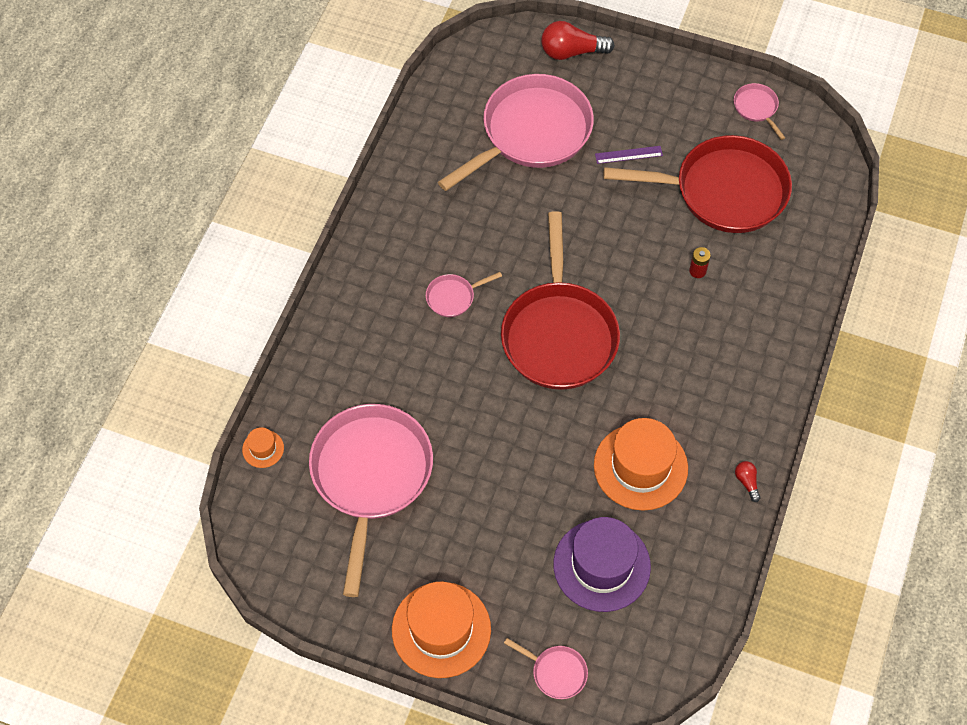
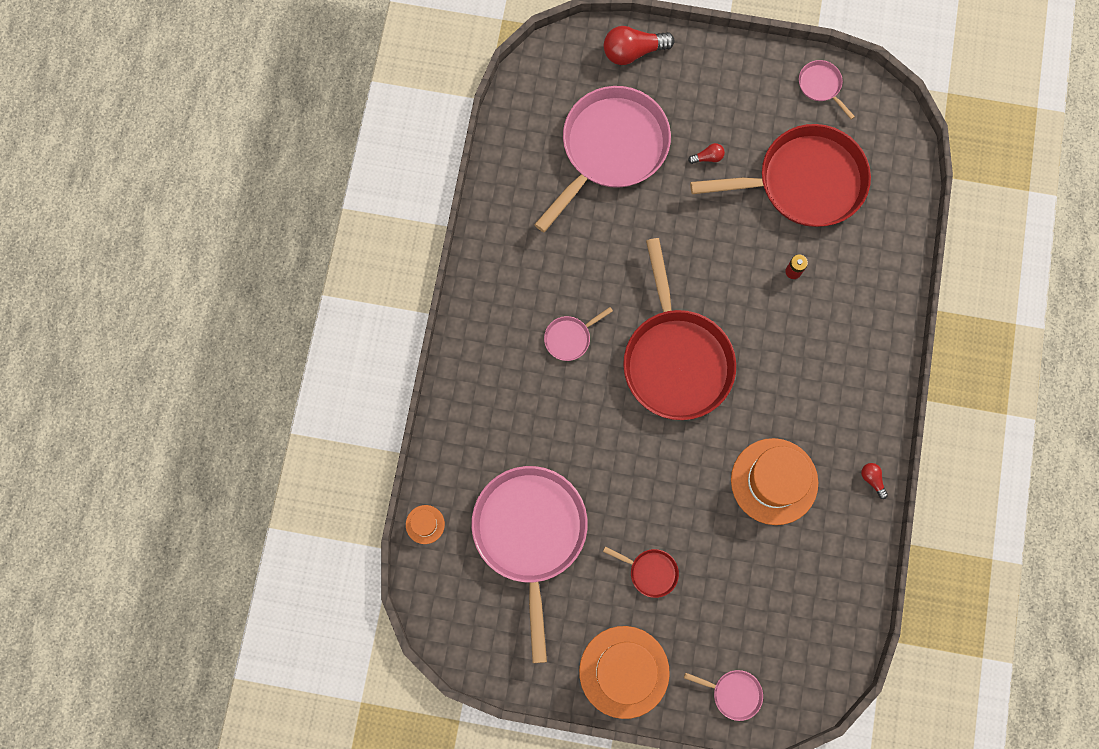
camera: 10 degrees left, 15 degrees up
(490, 534) = (650, 572): none -> red pan
(601, 565) = (756, 584): purple hat -> none
(628, 155) = (708, 157): purple ruler -> red light bulb

